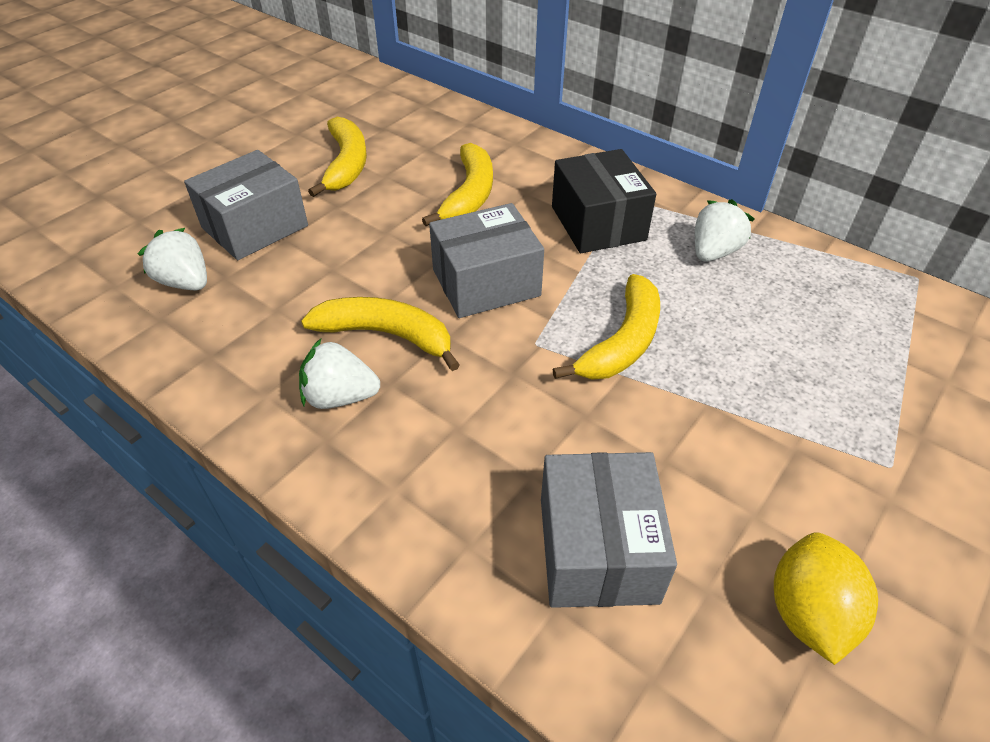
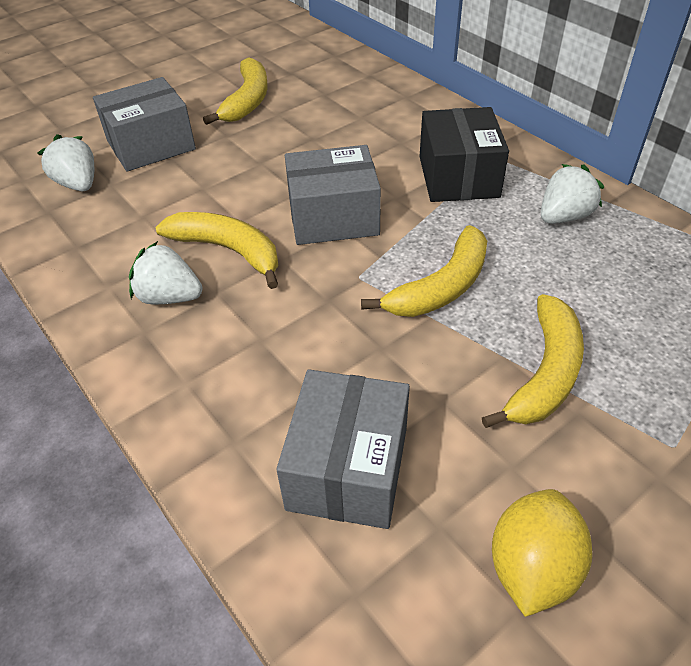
camera: 15 degrees right, 0 degrees up
(469, 194) = (347, 138): yellow banana -> yellow banana (545, 373)

